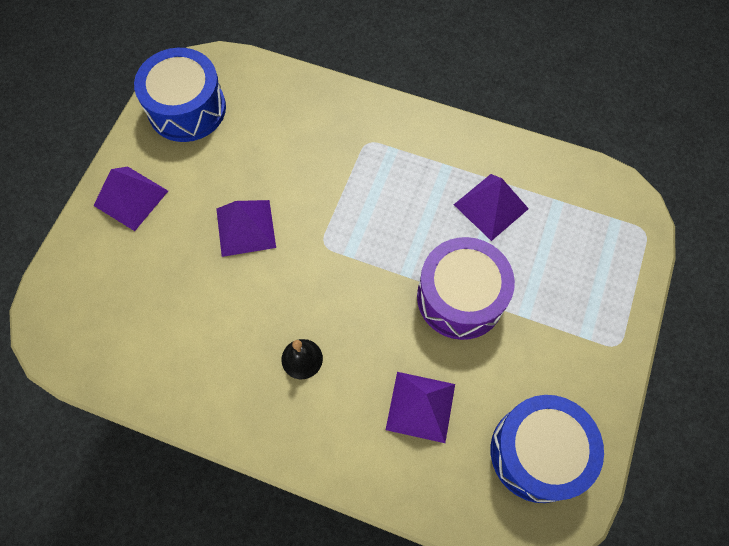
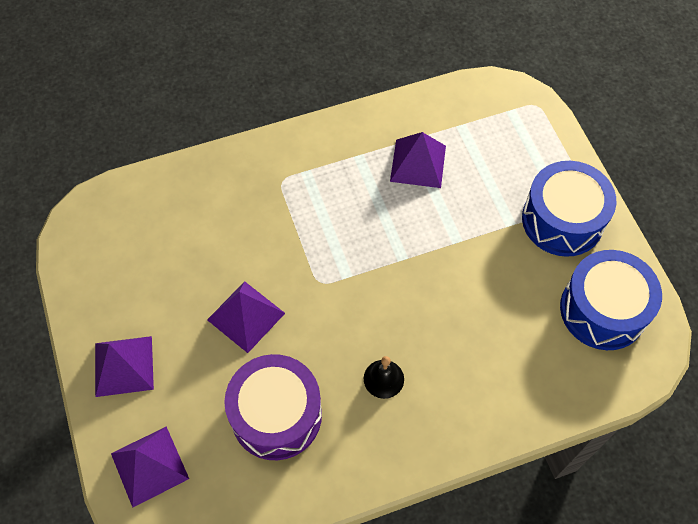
camera: 40 degrees left, 5 degrees down
(187, 108) = (103, 259): blue drum -> blue drum (562, 220)
(420, 406) = (499, 343): purple pyramid -> purple pyramid (149, 466)
(460, 297) = (456, 244): purple drum -> purple drum (276, 415)

